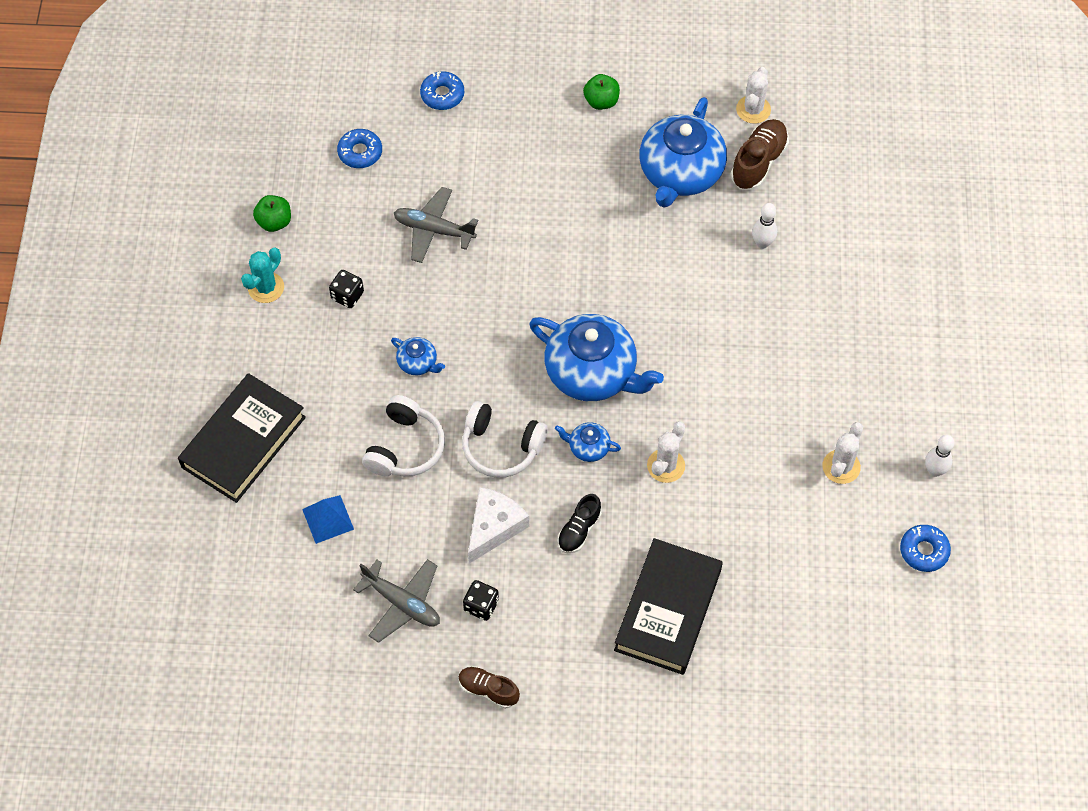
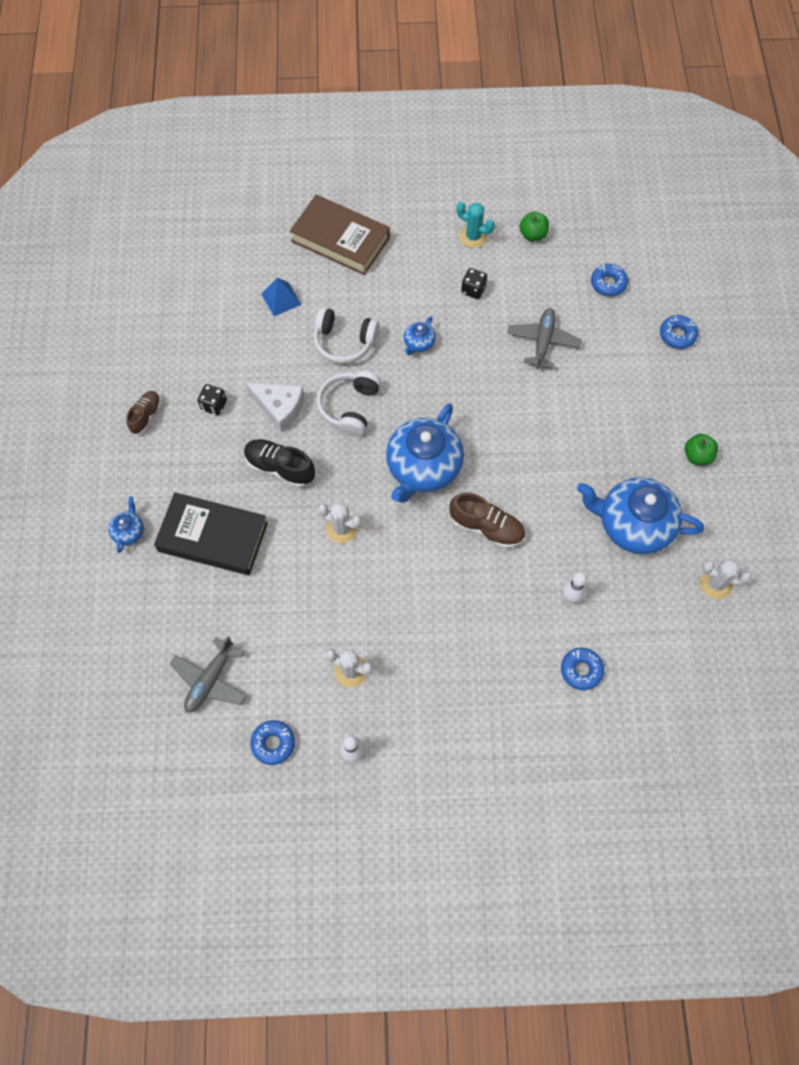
camera: 85 degrees right, 5 degrees up
(244, 442) = (340, 240): black book -> brown book
(402, 603) = (215, 353): grey plane -> grey plane (210, 680)
(579, 530) = (280, 468): black shoe -> black shoe, size x1.53
(588, 447) = (354, 469): blue teapot -> blue teapot (129, 531)
(758, 162) = (658, 590): brown shoe -> brown shoe (486, 527)
(845, 244) = (581, 670): none -> blue donut

